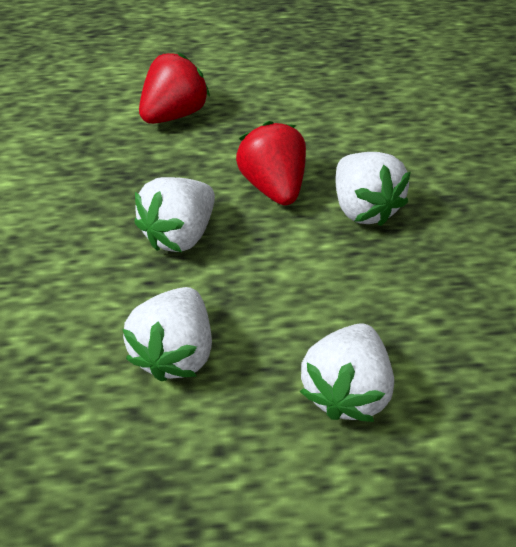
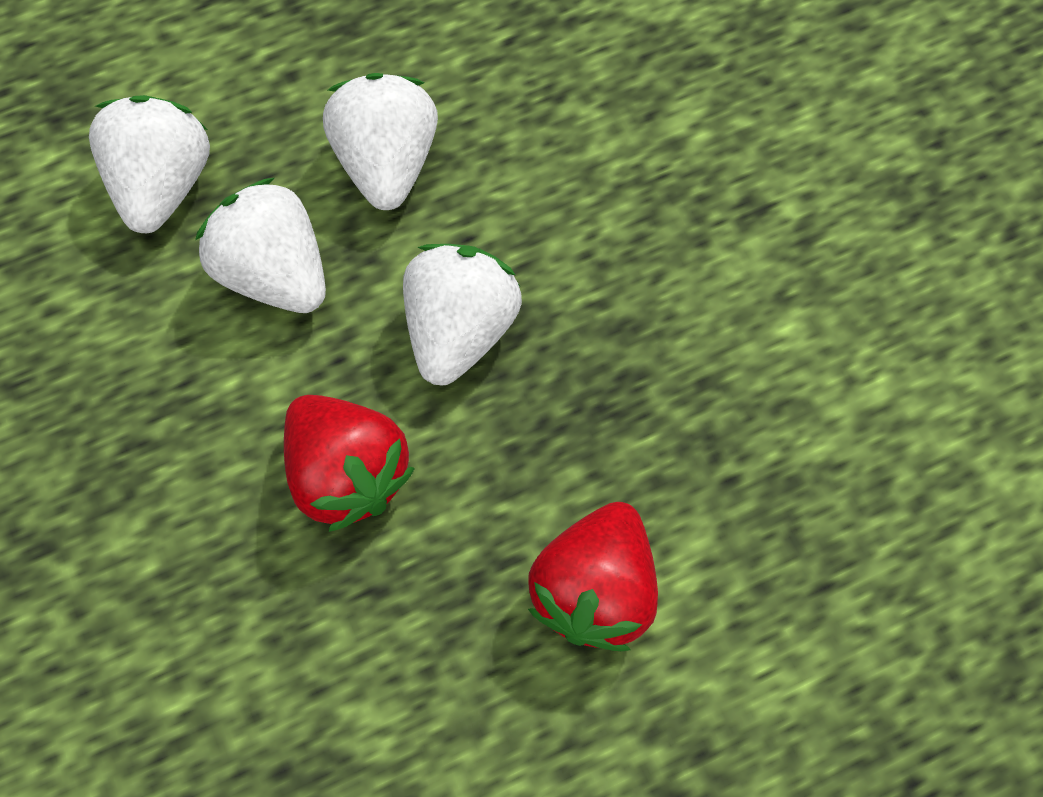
camera: 160 degrees right, 15 degrees up
(362, 207) = (186, 476): white strawberry -> white strawberry (275, 272)

